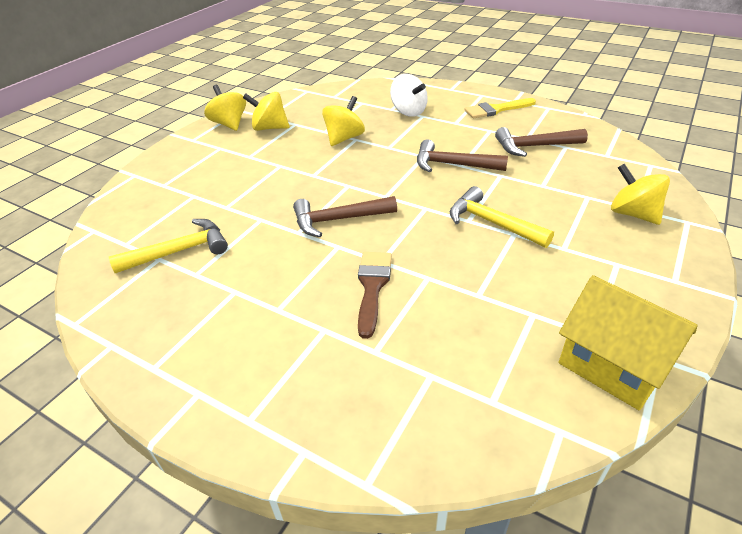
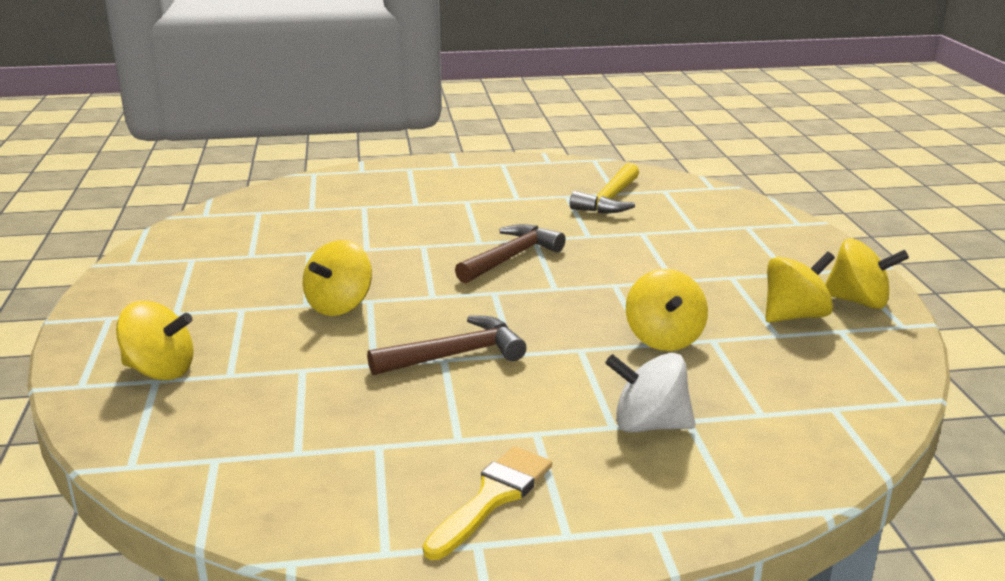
camera: 140 degrees right, 15 degrees down
(372, 287) = (408, 230): brown brush -> none
(492, 223) = (339, 306): yellow hammer -> yellow spinning top
(534, 146) = (353, 431): brown hammer -> none
(612, 365) = (172, 248): yellow house -> none

